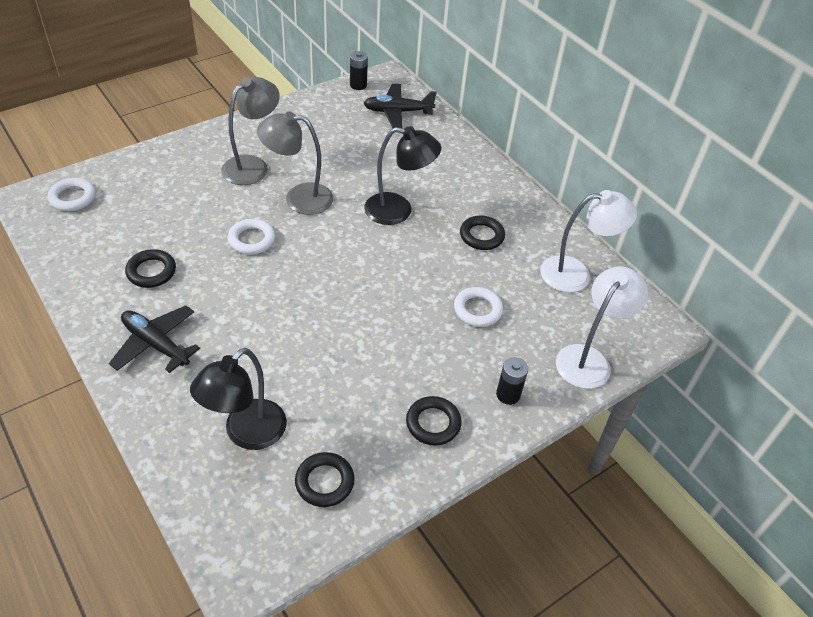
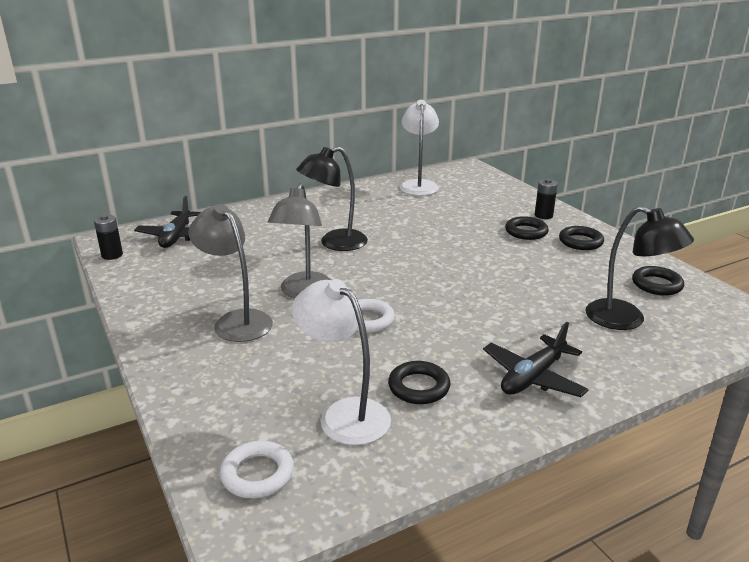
camera: 80 degrees left, 20 degrees down
(398, 211) = (334, 243): black lamp -> black lamp turned 135 degrees counterclockwise
(477, 310) = (460, 219): white ring -> none
(481, 236) = (373, 212): black ring -> black ring (526, 232)
(589, 358) = (502, 189): white lamp -> white lamp (344, 414)

